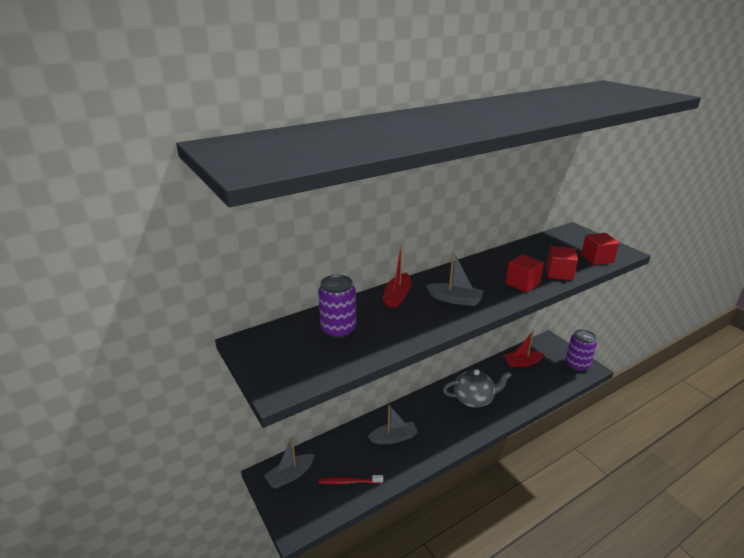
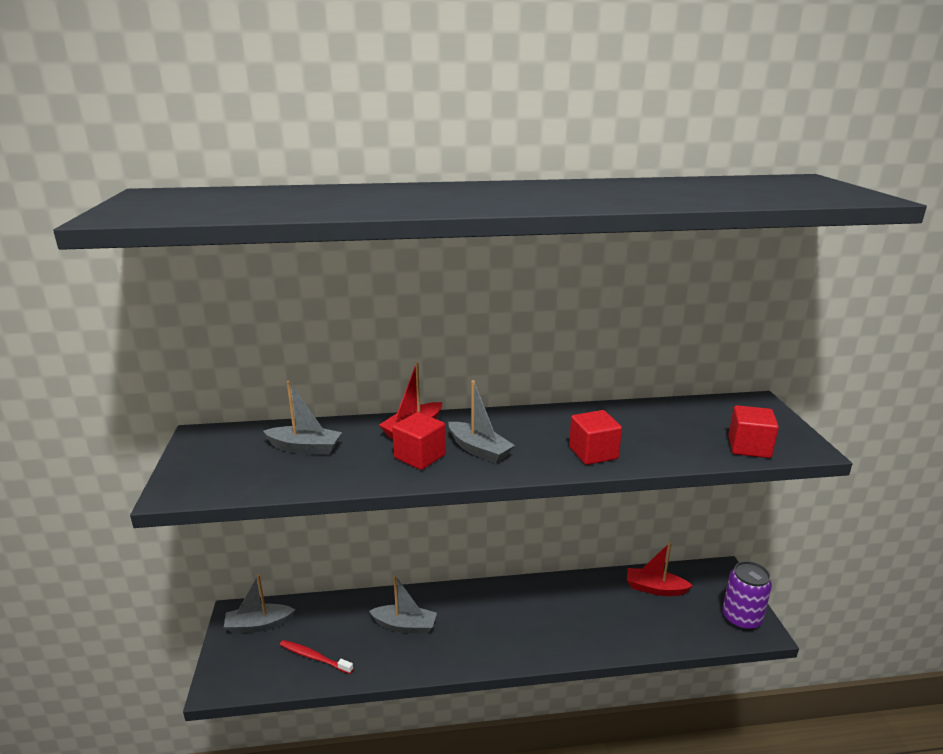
camera: 25 degrees right, 5 degrees down
(338, 329) = (305, 448): purple can -> grey boat
(474, 399) = (546, 614): grey teapot -> none
(559, 273) = (664, 453): red cube -> red cube (420, 456)

